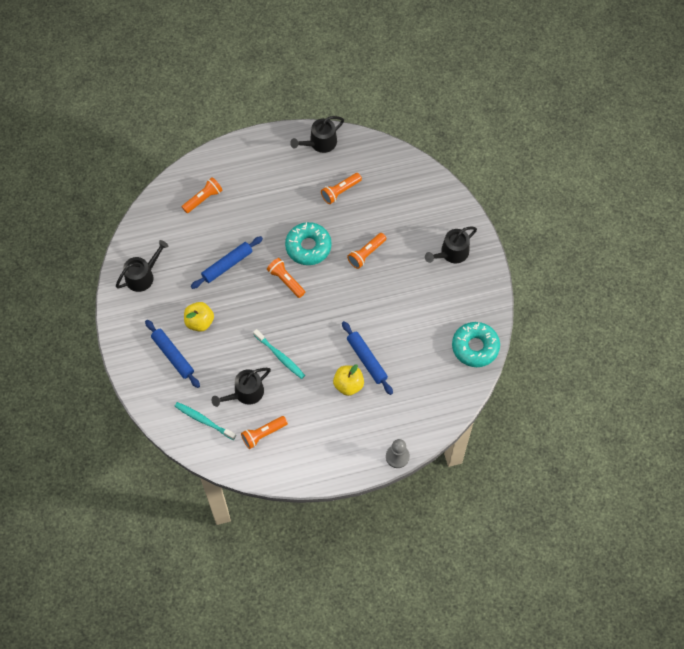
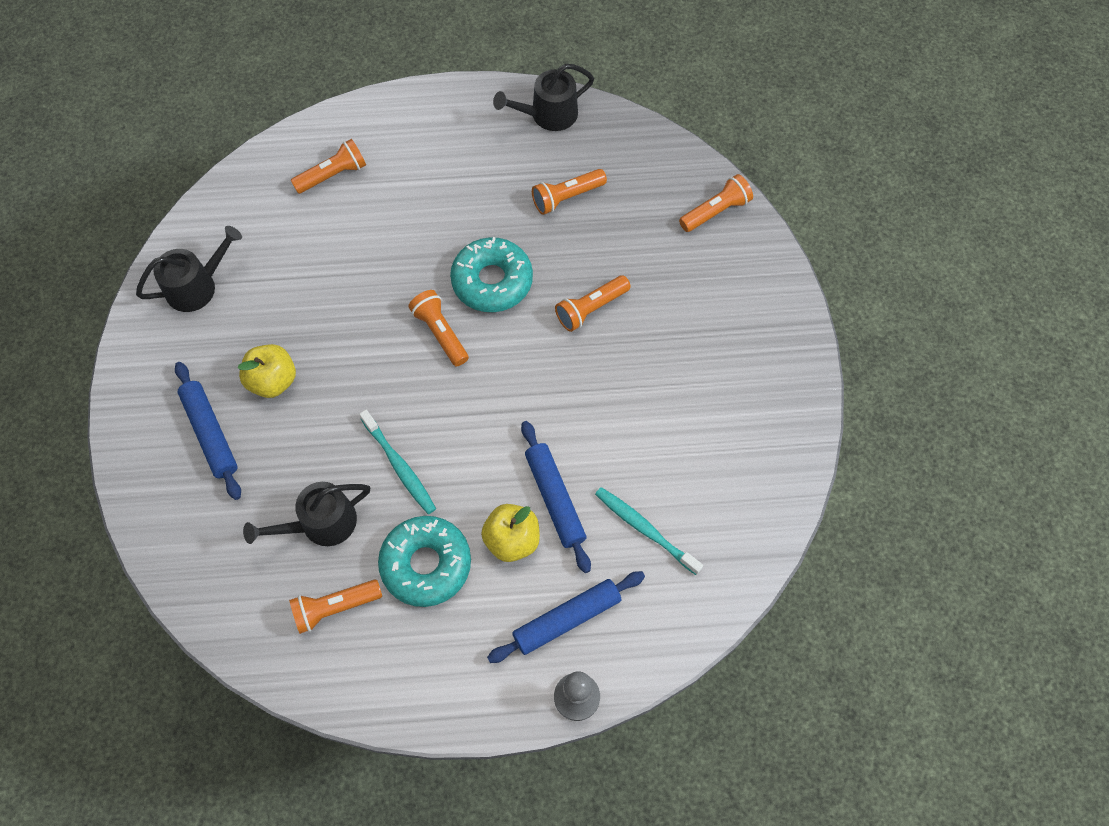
camera: 10 degrees right, 0 degrees up
(204, 420) = (233, 562): turquoise toothbrush -> turquoise toothbrush (645, 529)
(227, 265) = (345, 290): blue rolling pin -> blue rolling pin (567, 619)
(426, 187) = (715, 211): none -> orange flashlight
(451, 253) = (742, 331): black watering can -> none
(475, 347) = (759, 508): turquoise donut -> turquoise donut (426, 564)

